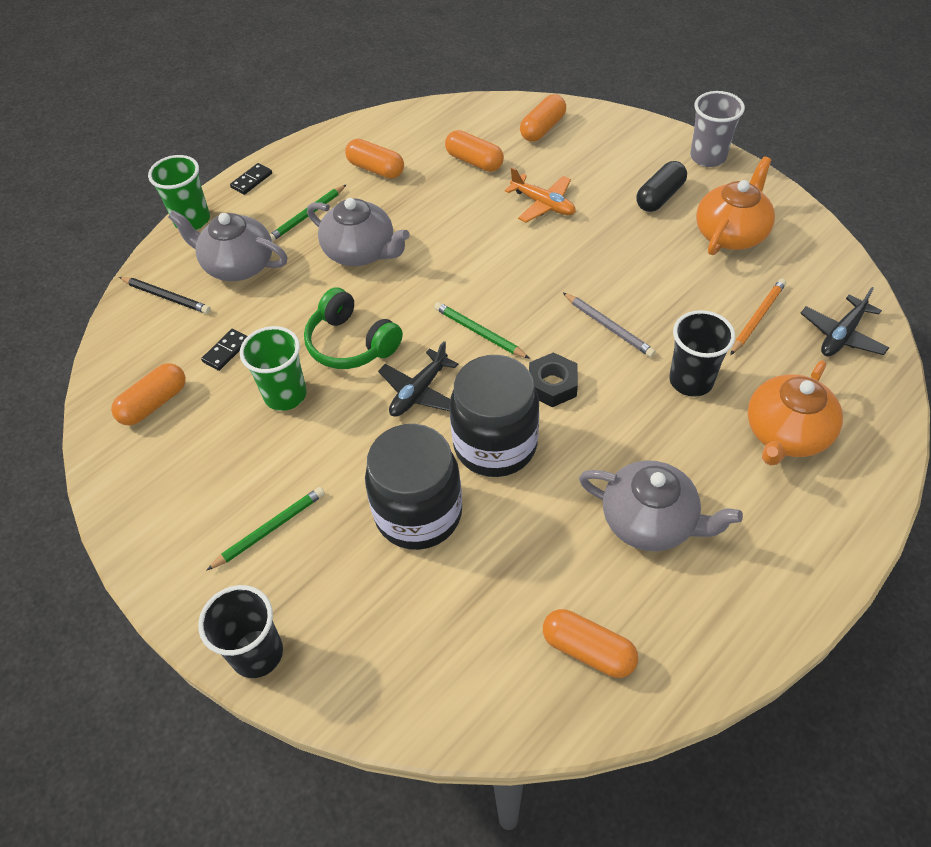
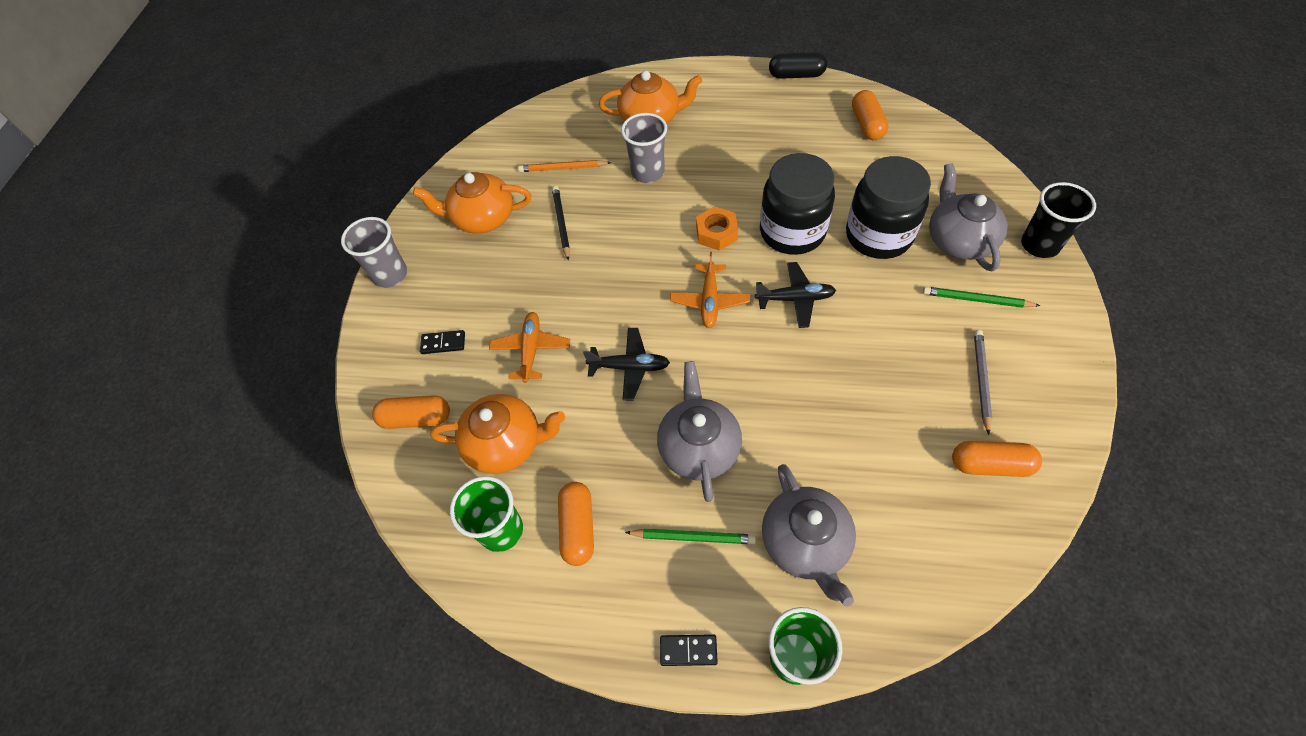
camera: 125 degrees left, 5 degrees up
(166, 297) = (899, 573): black pencil -> black pencil (561, 223)
(226, 351) = (894, 458): black domino -> black domino (443, 343)
(285, 395) = (884, 378): green cup -> green cup (501, 530)
(351, 343) = (798, 373): green headphones -> none
(474, 161) = (506, 443): orange capsule -> orange teapot
(479, 332) = (709, 301): green pencil -> orange plane
(552, 385) = (716, 233): black nut -> orange nut
(608, 327) = (637, 234): grey pencil -> grey pencil (981, 380)
(650, 521) = (768, 140): grey teapot -> grey teapot (959, 240)
(660, 197) = (466, 279): black capsule -> black capsule (796, 75)
(691, 381) = (648, 172): black cup -> grey cup
(841, 335) = (546, 128): black plane -> black plane (629, 367)

